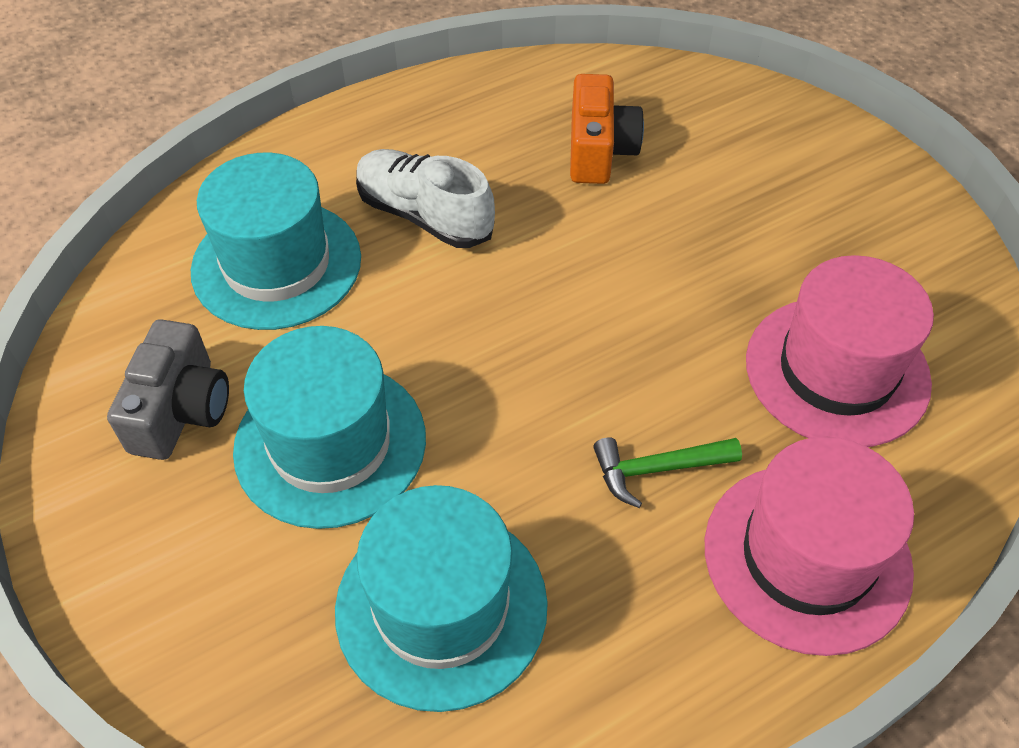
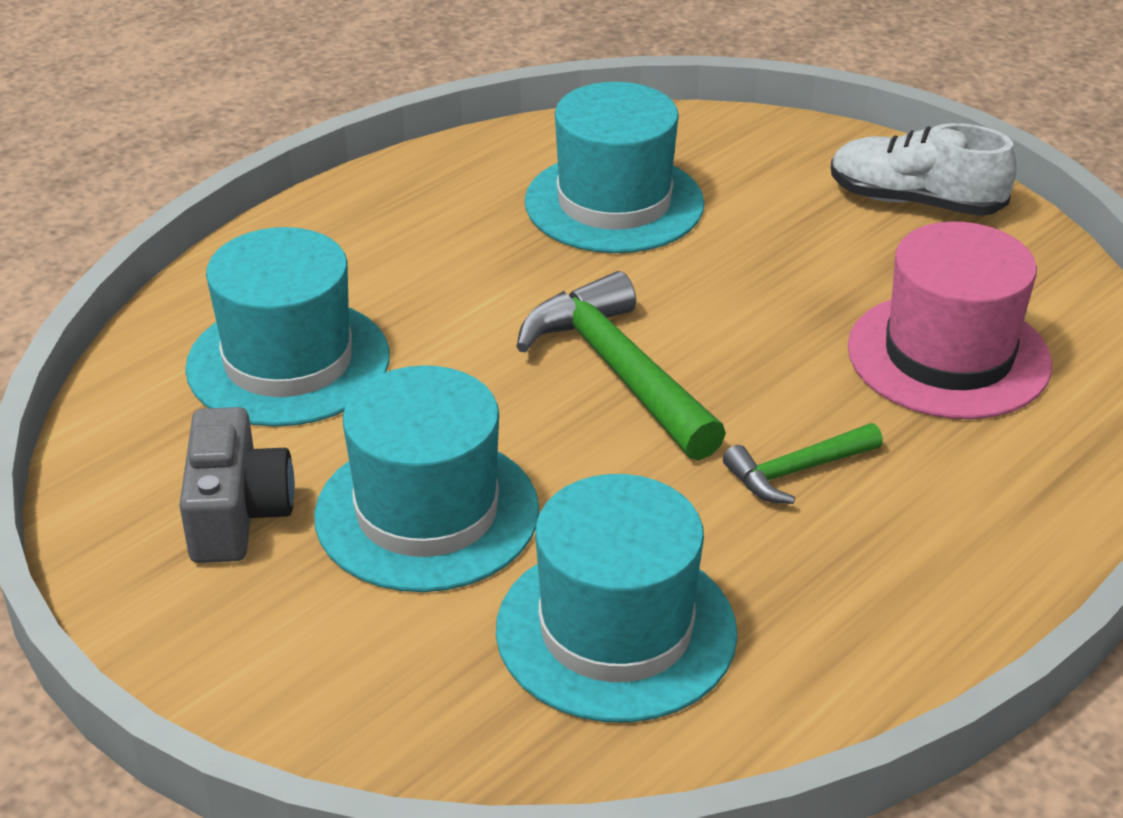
camera: 15 degrees left, 15 degrees down
(424, 215) = (442, 291): white shoe -> white shoe (915, 202)
(541, 328) = (618, 371): none -> green hammer
(599, 150) = (614, 203): orange camera -> turquoise hat
(807, 557) = (981, 516): pink hat -> none

